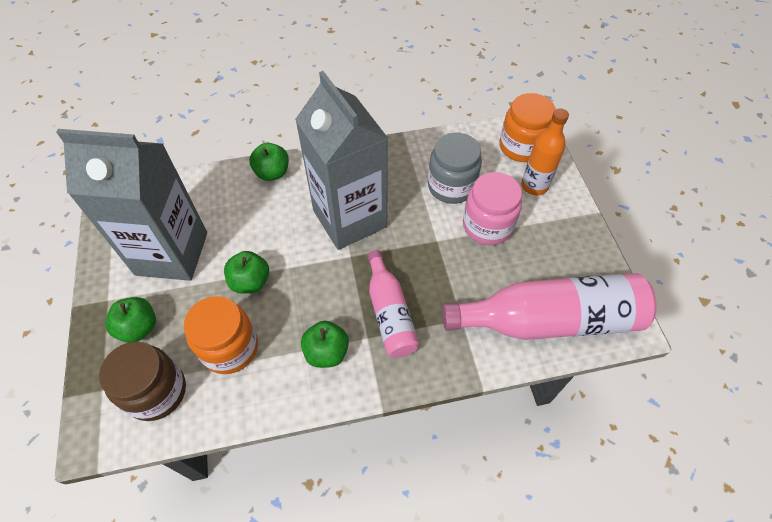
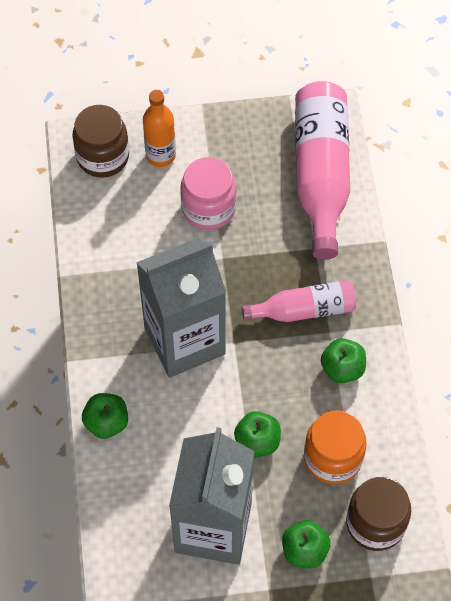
camera: 85 degrees left, 5 degrees up
(451, 186) = (151, 235): grey jar -> none
(521, 147) = (103, 156): orange jar -> brown jar

